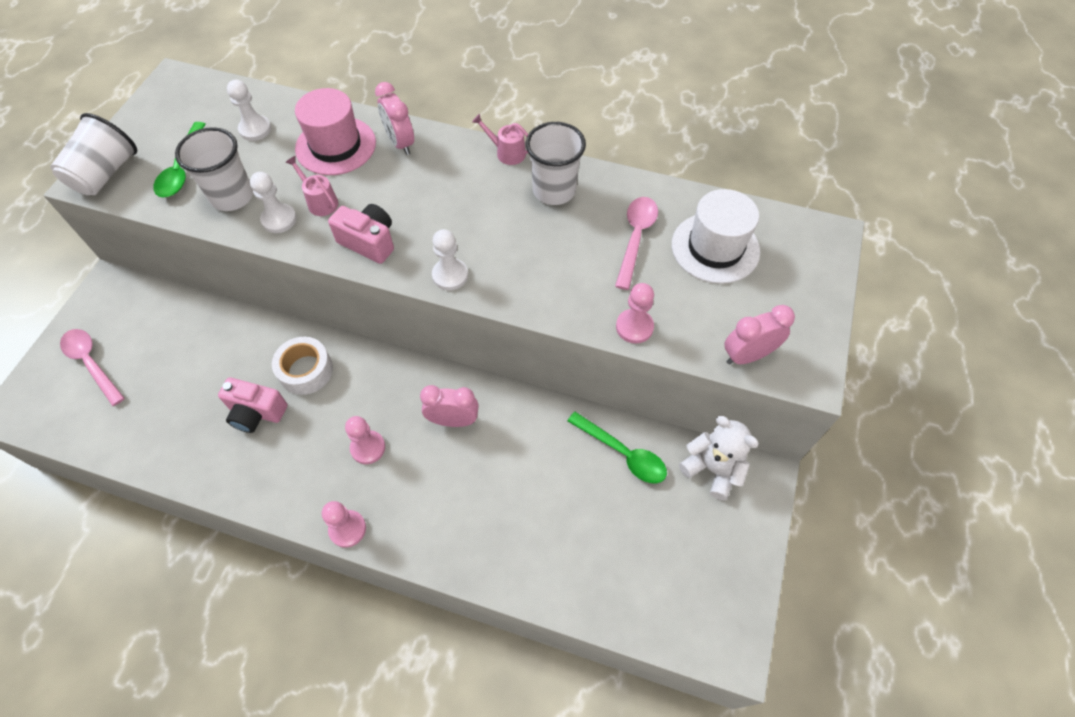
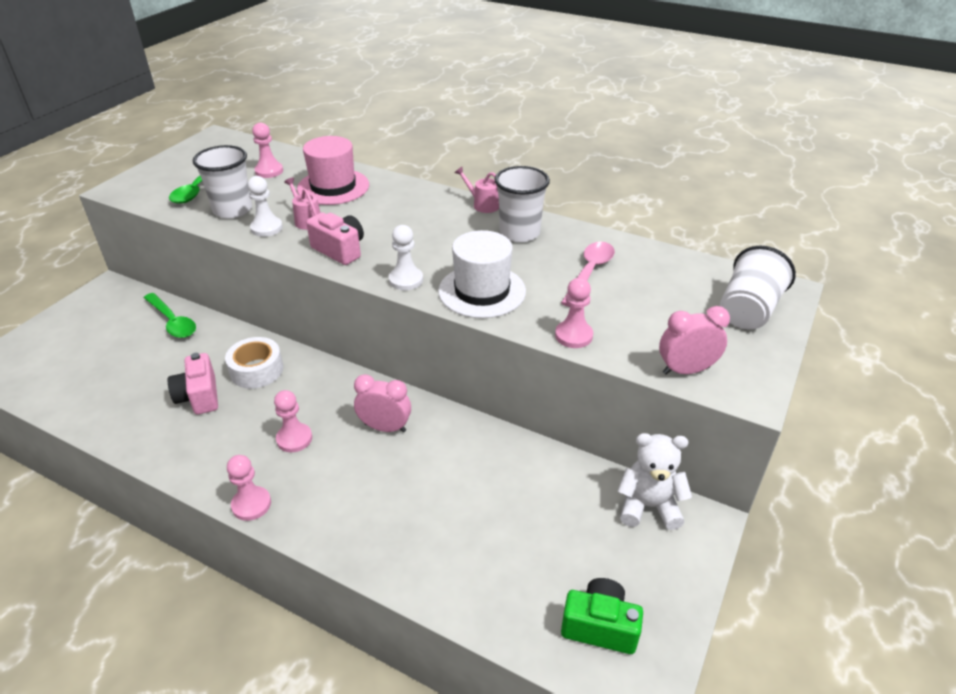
camera: 10 degrees right, 20 degrees down
(91, 363) = (68, 341): pink spoon -> none
(105, 174) = (135, 186): white cup -> white cup (748, 310)
(255, 129) = (269, 171): white pawn -> pink pawn
(256, 412) = (199, 396): pink camera -> pink camera turned 45 degrees clockwise
(400, 143) = (390, 190): pink clock -> none
(623, 453) = (553, 479): green spoon -> green spoon (173, 322)
(687, 598) = (600, 626): none -> green camera
(712, 468) = (648, 506): white teddy bear -> white teddy bear turned 45 degrees counterclockwise
(715, 248) = (667, 287): white hat -> white hat (482, 291)

